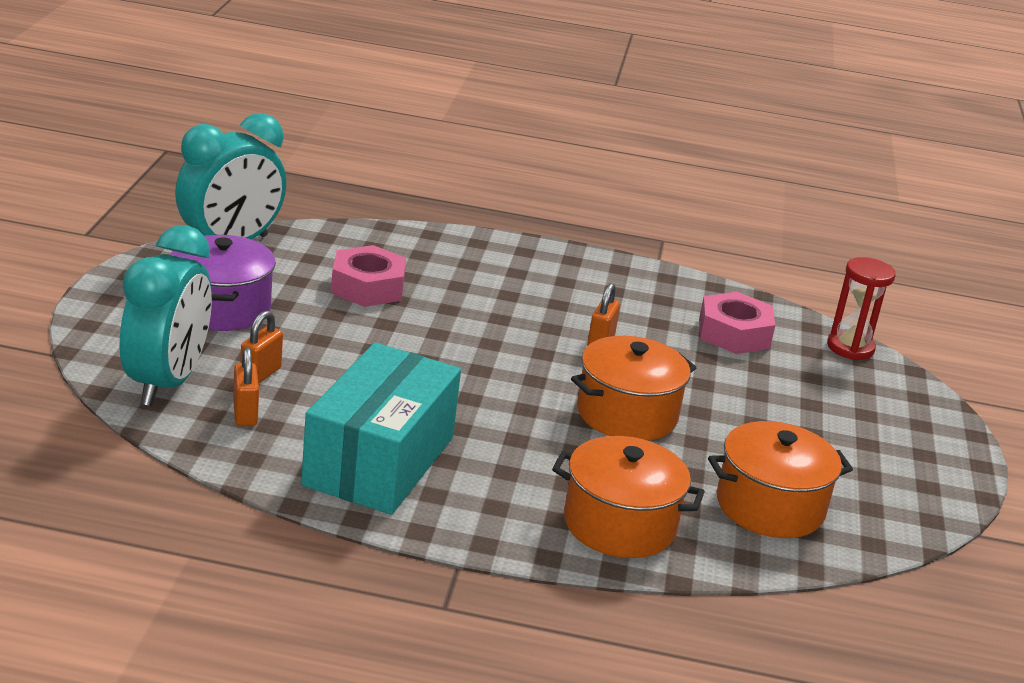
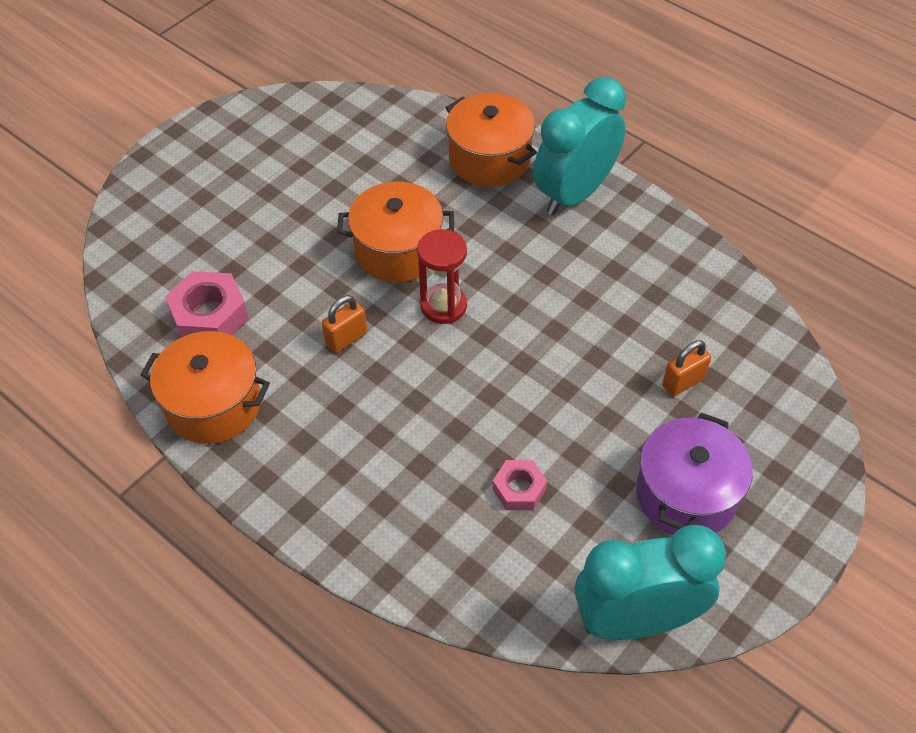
camera: 145 degrees left, 25 degrees up
(166, 383) = (770, 394): turquoise clock -> turquoise clock (574, 194)
(245, 414) = (713, 337): orange padlock -> none
(367, 287) = (519, 489): pink nut -> pink nut, size x0.61
(379, 461) = (627, 259): turquoise box -> none
(770, 506) = (371, 143): orange pot -> orange pot (213, 404)
(850, 348) = (123, 268): red hourglass -> red hourglass (443, 306)

